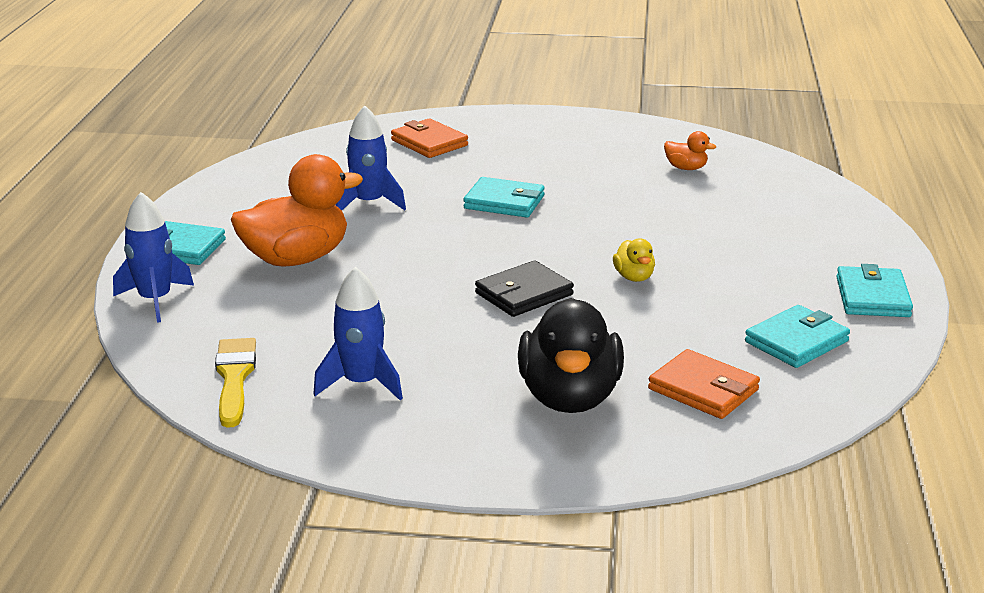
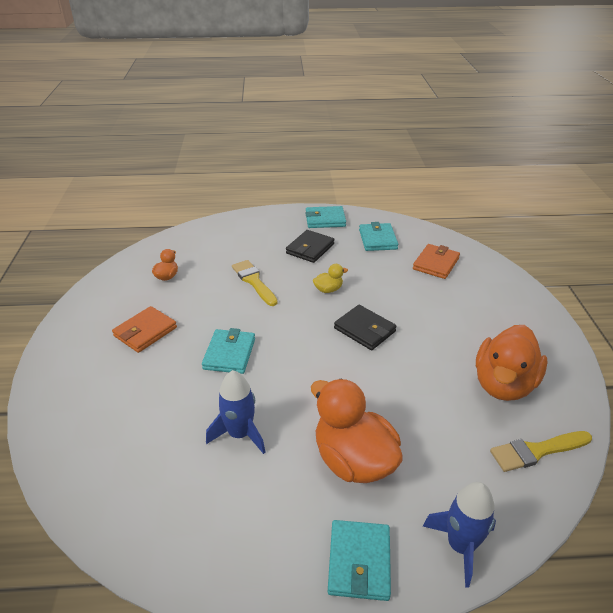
camera: 100 degrees left, 10 degrees up
(361, 383) = (503, 384): blue rocket -> orange duck
(429, 143) = (104, 416): orange wallet -> orange wallet (145, 332)
(569, 397) = (467, 303): black duck -> none
(666, 223) = (254, 281): none -> yellow brush
(762, 273) = (310, 249): none -> black wallet
(796, 342) = (378, 239): turquoise wallet -> turquoise wallet turned 45 degrees clockwise

